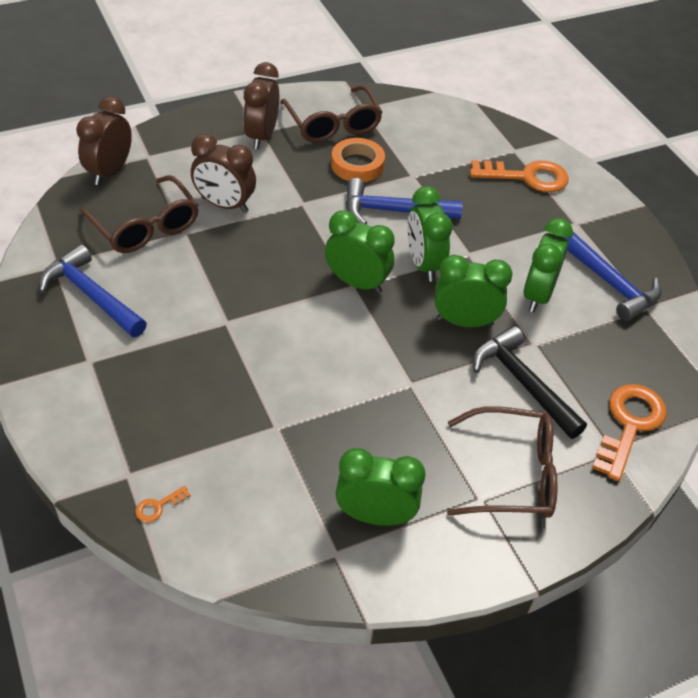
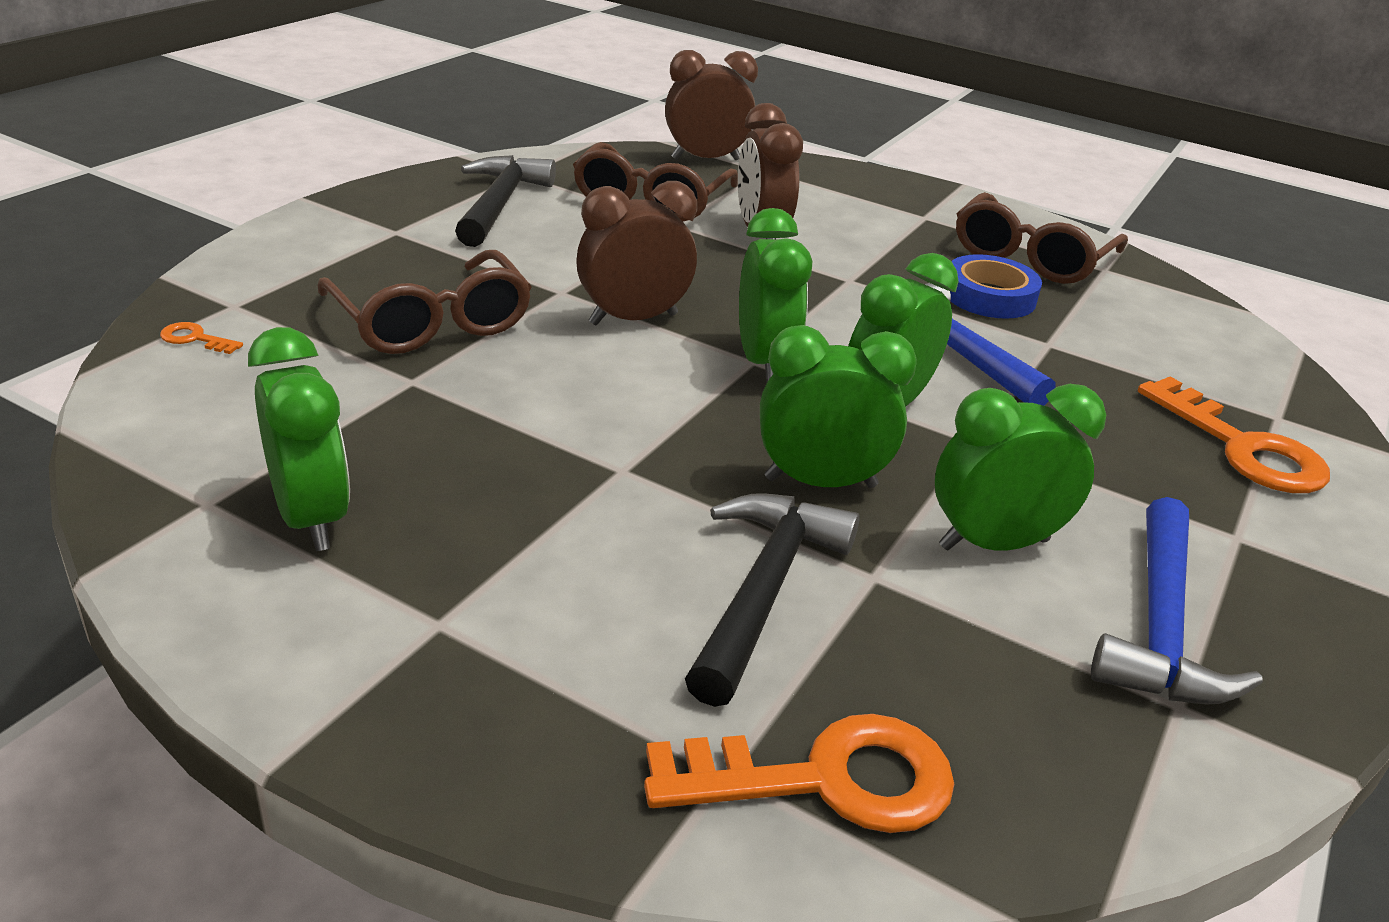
camera: 55 degrees right, 15 degrees down
(91, 295) = (499, 204): blue hammer -> black hammer
(262, 136) = (919, 220): brown clock -> brown clock (633, 319)
(357, 165) = (989, 296): orange tape -> blue tape
(464, 322) = (820, 482): green clock -> green clock turned 60 degrees counterclockwise
(511, 474) = (531, 643): brown glasses -> brown glasses (431, 322)

